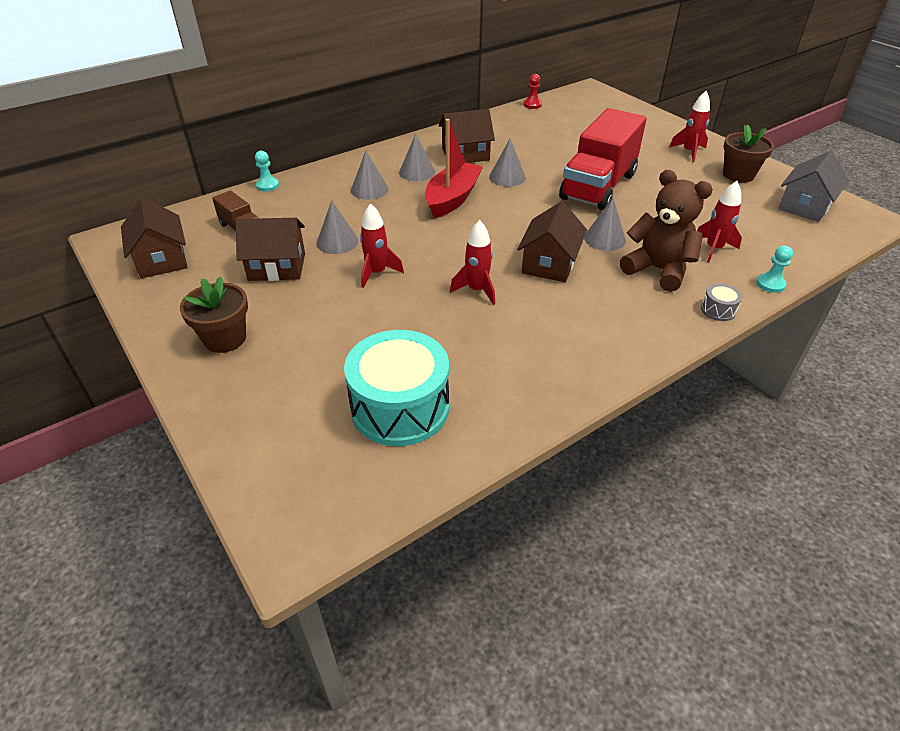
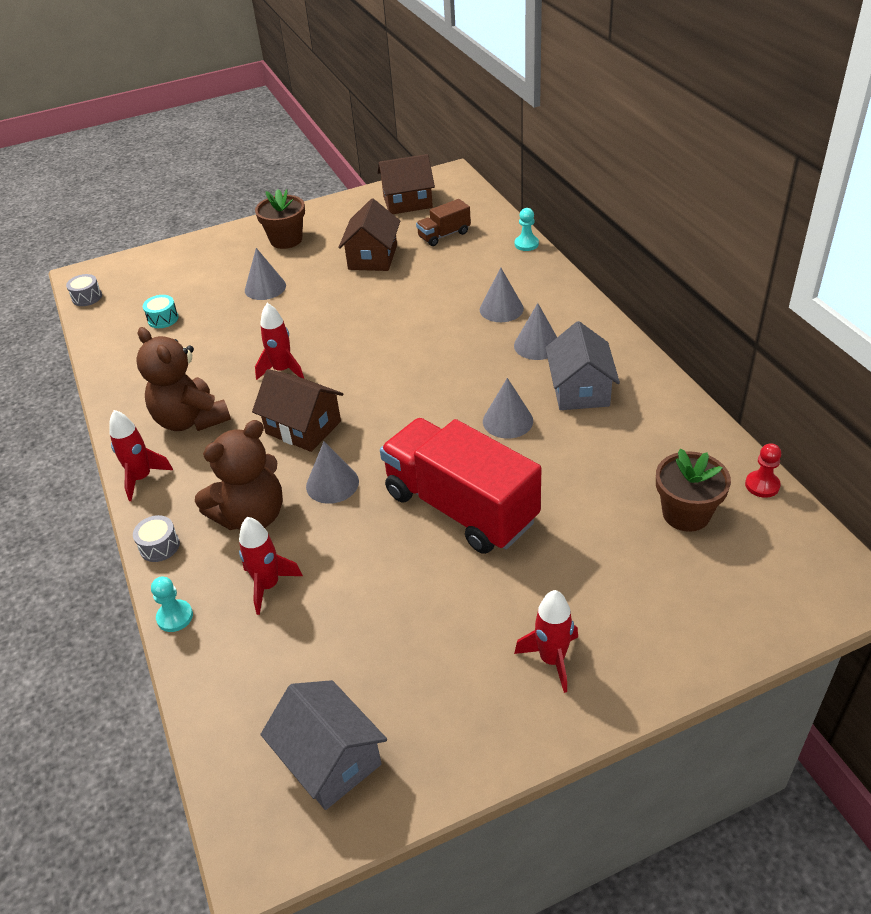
camera: 105 degrees right, 0 degrees up
(337, 242) = (401, 288): grey cone -> grey cone (265, 287)
(352, 516) = (87, 297): none -> grey drum
(377, 273) = (338, 311): red rocket -> red rocket (142, 478)
(400, 407) = (163, 319): turquoise drum -> turquoise drum, size x0.40
(452, 199) = (463, 368): red boat -> none
(465, 154) = (580, 390): brown house -> grey house
(566, 333) = (191, 420): none -> brown teddy bear
(738, 175) = (455, 703): brown flower pot -> brown flower pot (686, 513)

